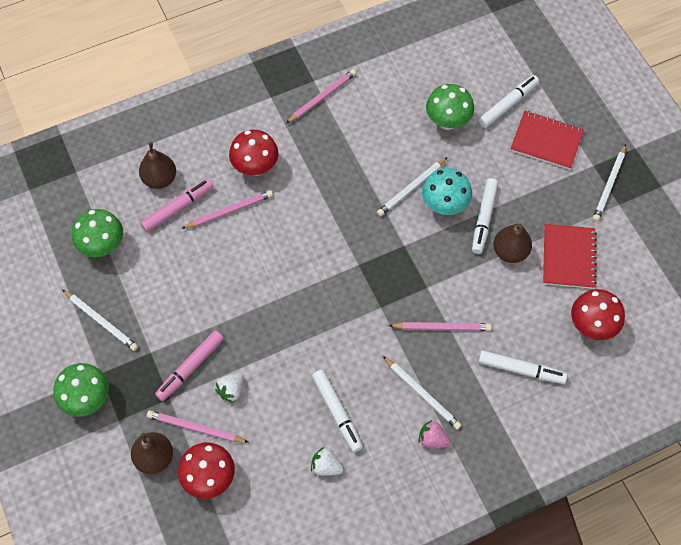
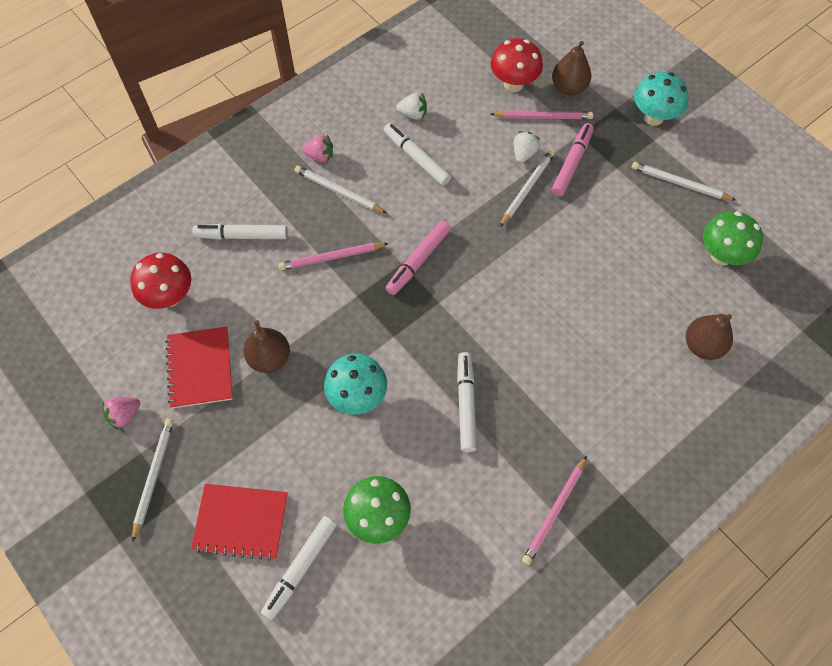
camera: 165 degrees right, 0 degrees up
(87, 399) = (653, 117): green mushroom -> turquoise mushroom
(178, 208) = (664, 316): pink marker -> pink marker (418, 261)
(229, 211) = (605, 327): pink pencil -> none
(255, 167) = (599, 389): red mushroom -> none
(411, 188) = (402, 409): white pencil -> white pencil (527, 188)
(483, 218) = (307, 391): white marker -> white marker (466, 404)
(631, 235) = (124, 415): none -> pink strawberry

